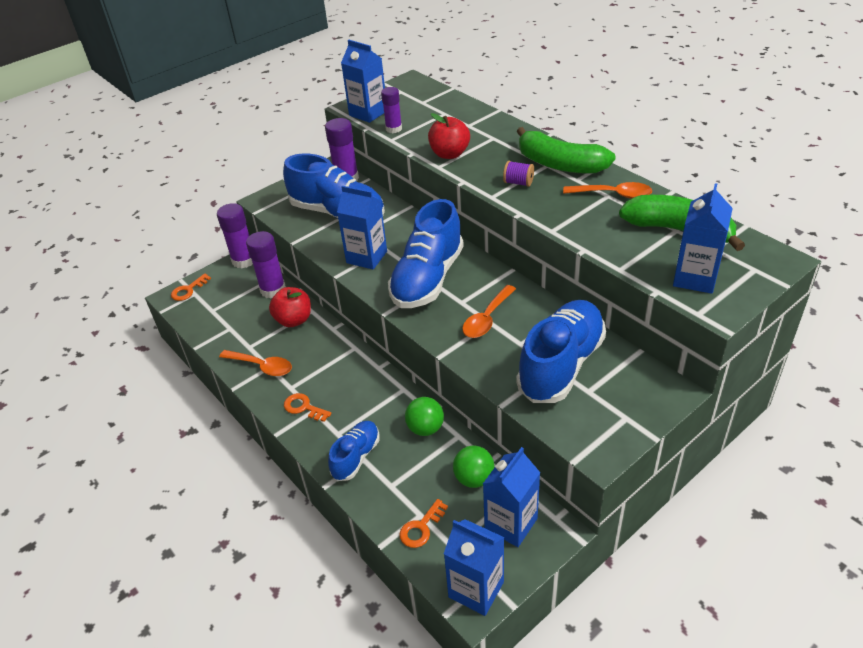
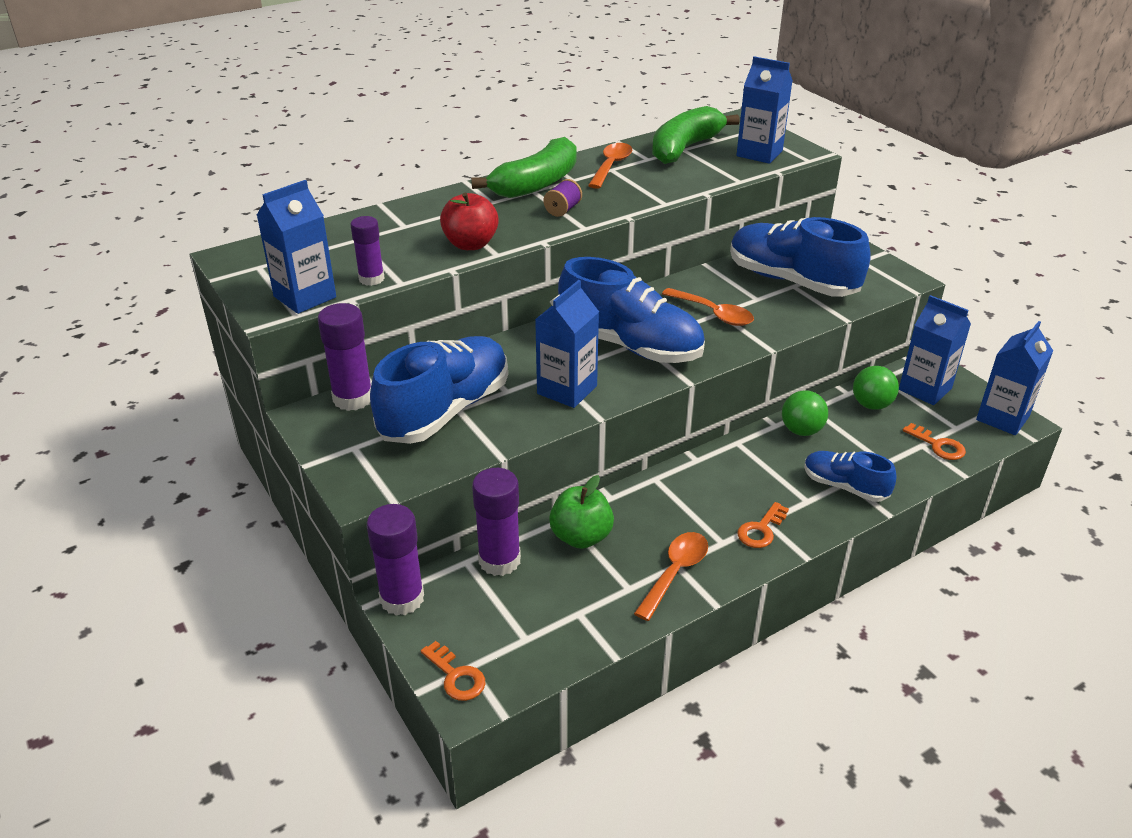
camera: 85 degrees left, 5 degrees down
(294, 320) = (581, 537): red apple -> green apple

